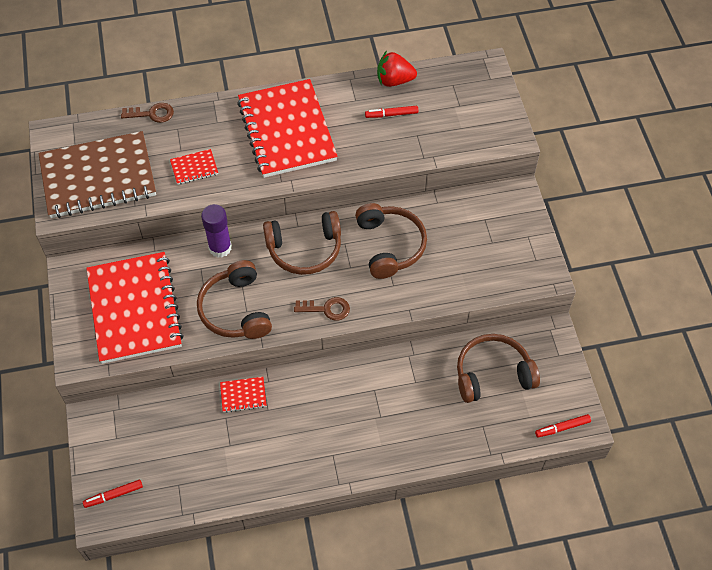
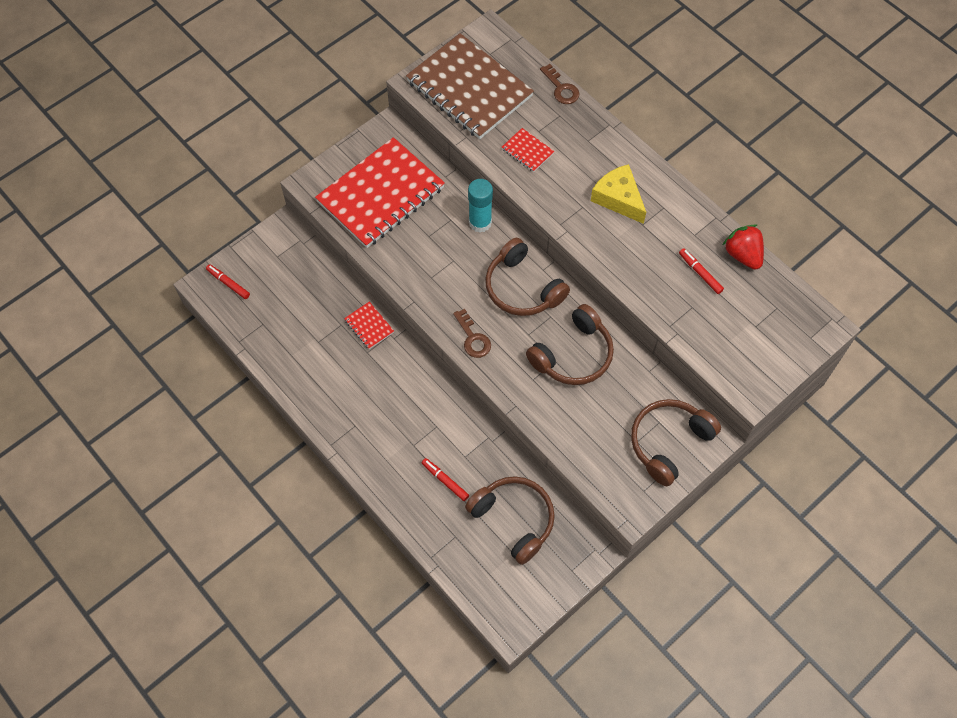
camera: 60 degrees right, 5 degrees up
(220, 248) = (480, 222): purple glue stick -> turquoise glue stick
(235, 310) = (427, 268): brown headphones -> brown headphones (668, 442)
(287, 130) = (618, 198): red notebook -> yellow cheese
(562, 428) = (495, 609): red marker -> red marker (445, 481)

